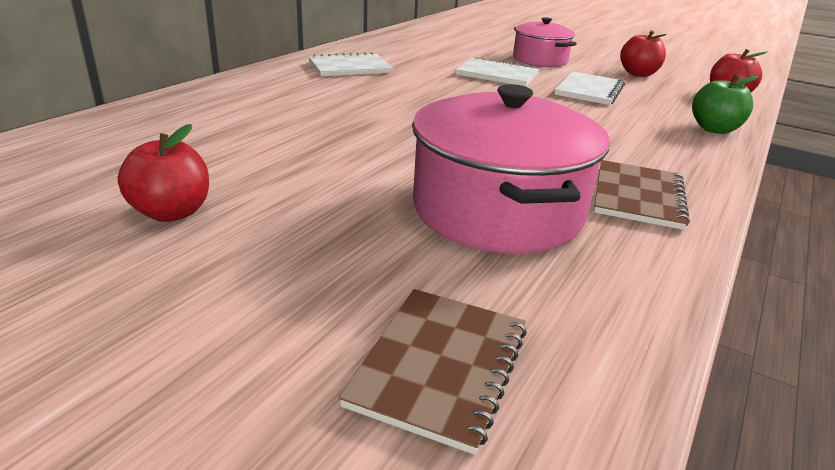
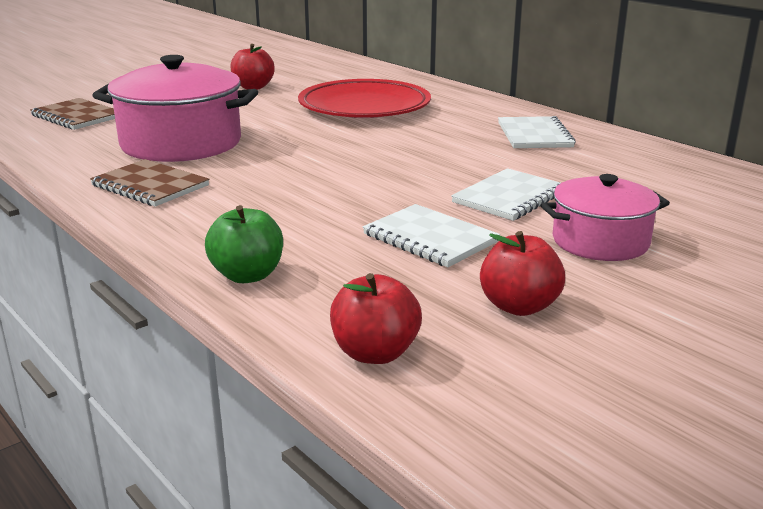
camera: 110 degrees right, 5 degrees down
(280, 127) = (364, 107): none -> red plate

